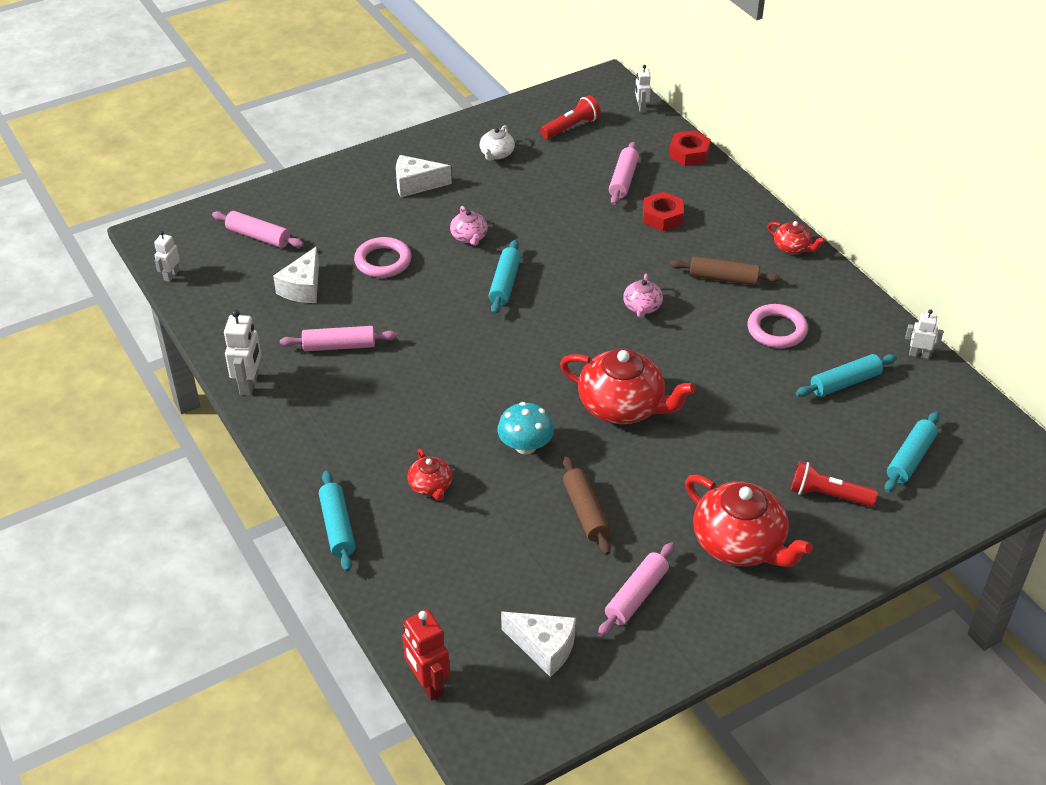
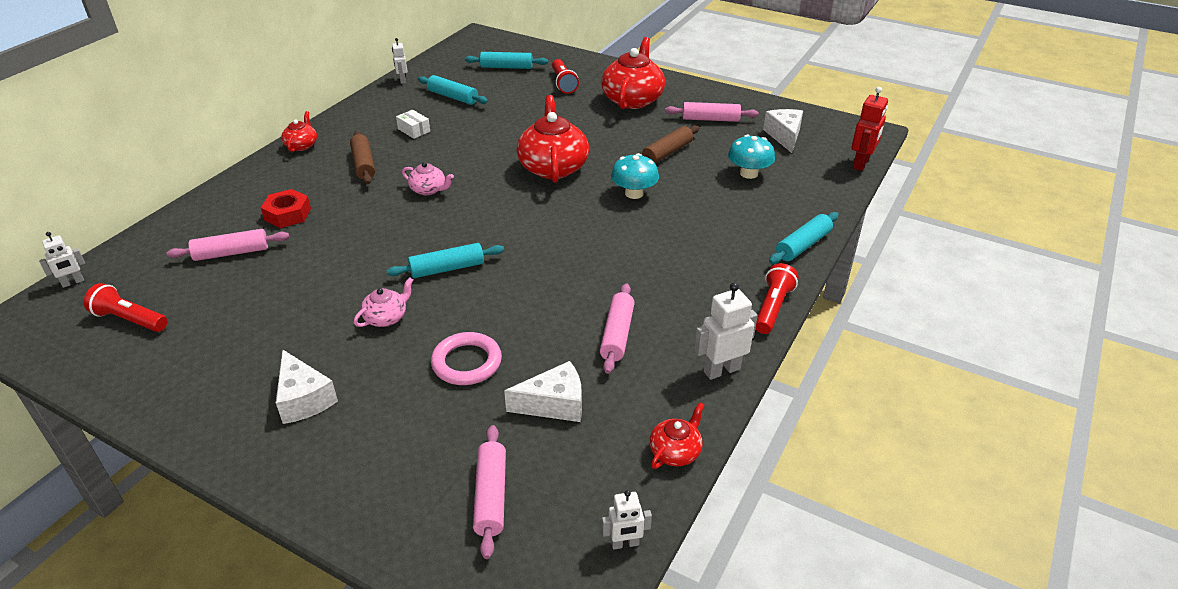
camera: 120 degrees left, 5 degrees down
(281, 452) = (772, 308): none -> red flashlight
(339, 346) = (617, 334): pink rolling pin -> pink rolling pin turned 45 degrees clockwise
(431, 486) = (717, 219): red teapot -> red teapot (675, 451)
(490, 560) = (749, 173): none -> turquoise mushroom
(496, 154) = (209, 357): white teapot -> none
(642, 307) = (428, 190): pink teapot -> pink teapot turned 45 degrees clockwise
(689, 153) = (165, 228): red nut -> none
(776, 330) = (414, 130): pink ring -> white box

